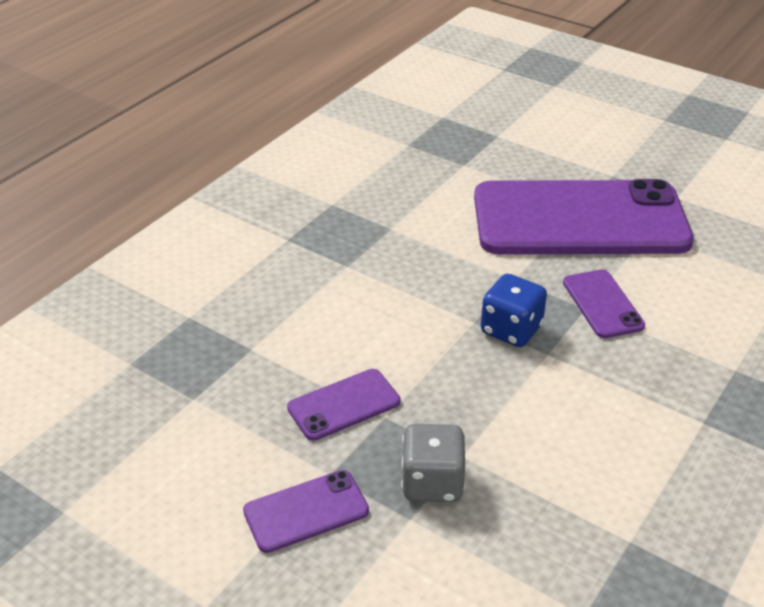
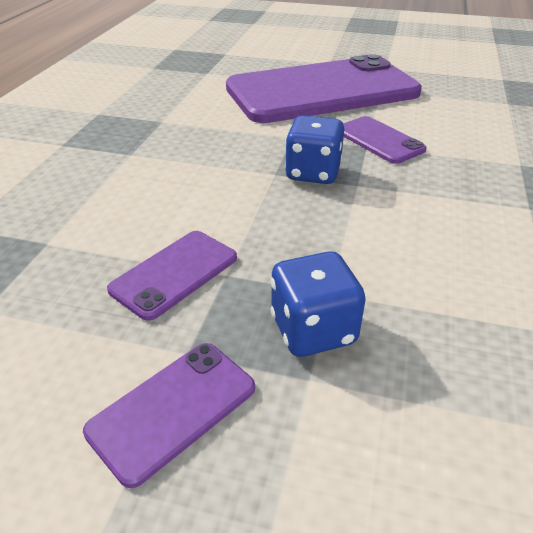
camera: 20 degrees left, 0 degrees up
(432, 483) = (313, 330): grey dice -> blue dice

